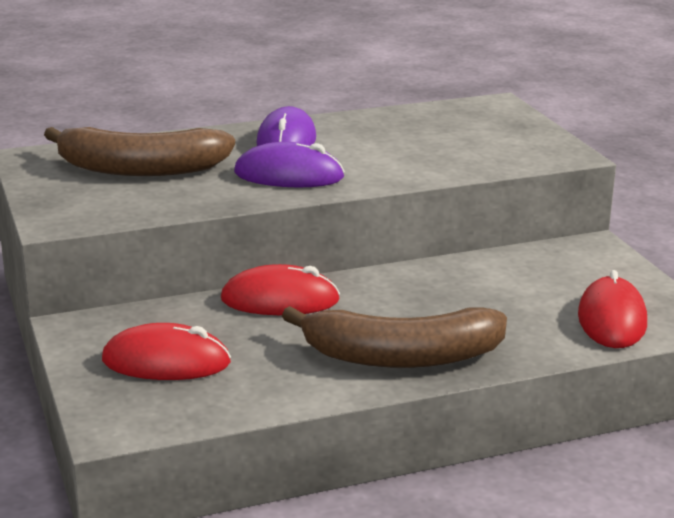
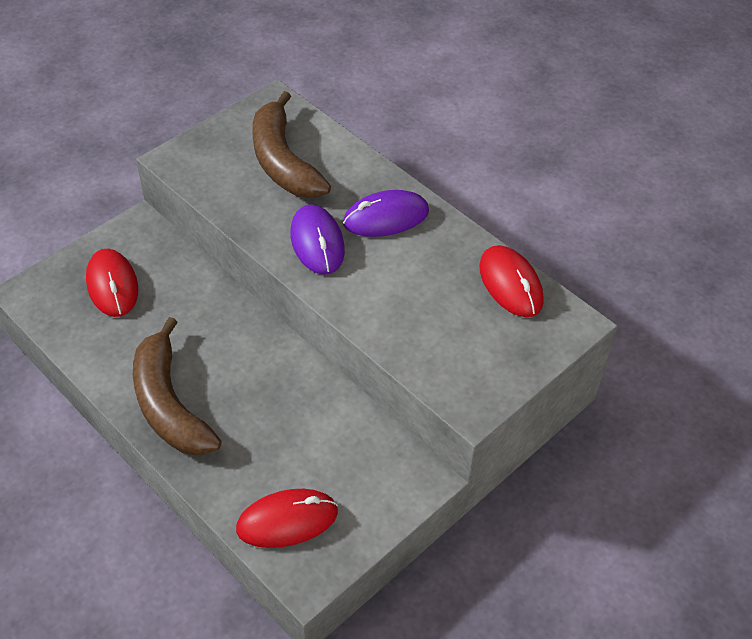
camera: 65 degrees right, 25 degrees up
(280, 300) = (223, 310): red mouse -> red mouse (510, 284)

